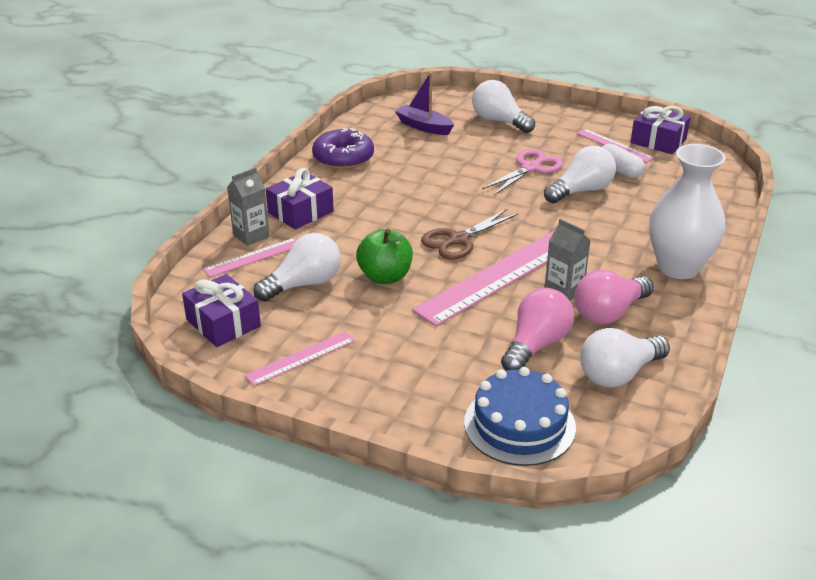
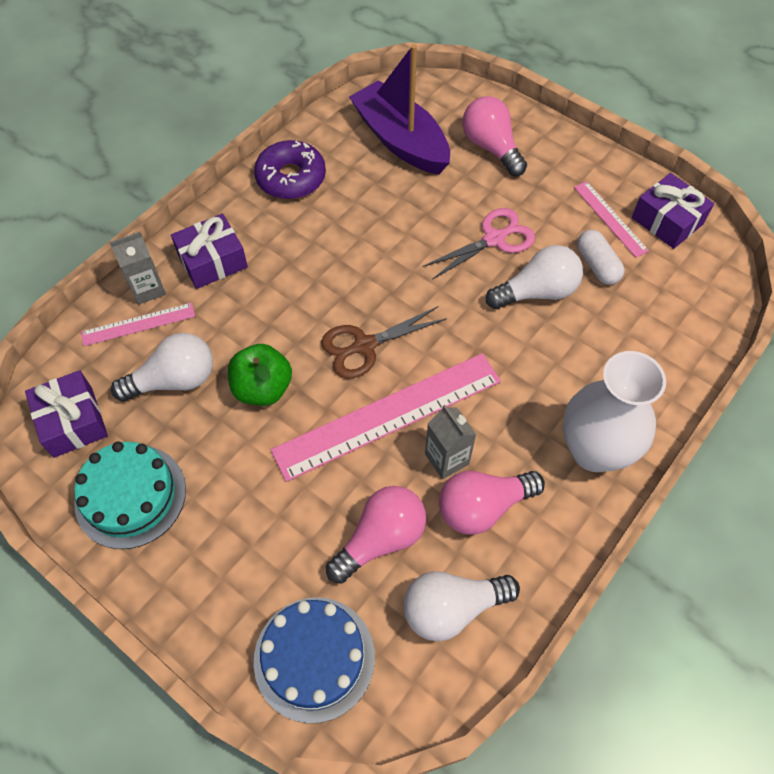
camera: 15 degrees right, 25 degrees up
(301, 358) = (130, 496): pink ruler -> turquoise cake
(424, 127) = (401, 140): purple boat -> purple boat, size x1.70
(499, 121) = (491, 147): white light bulb -> pink light bulb

